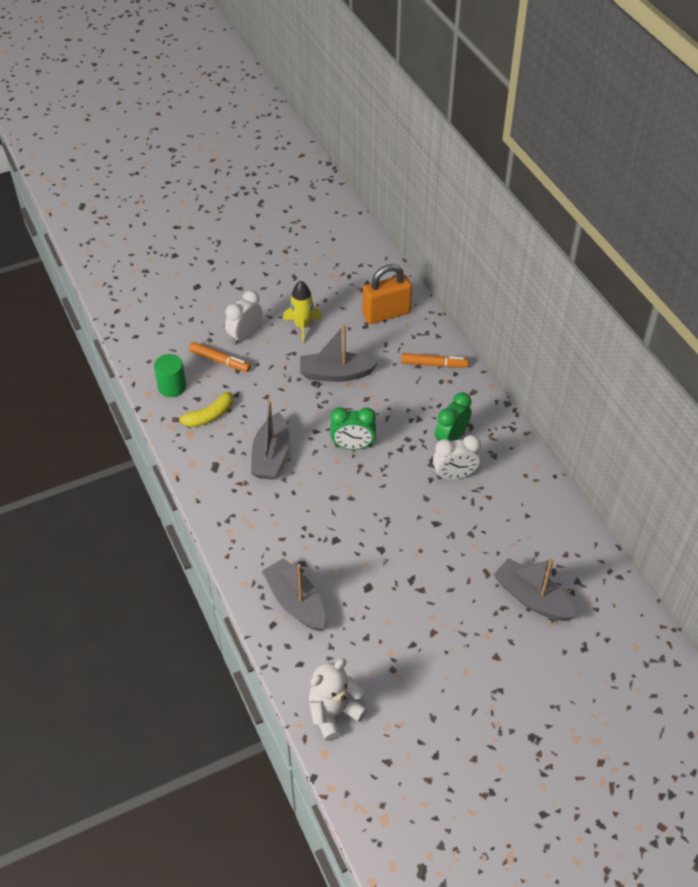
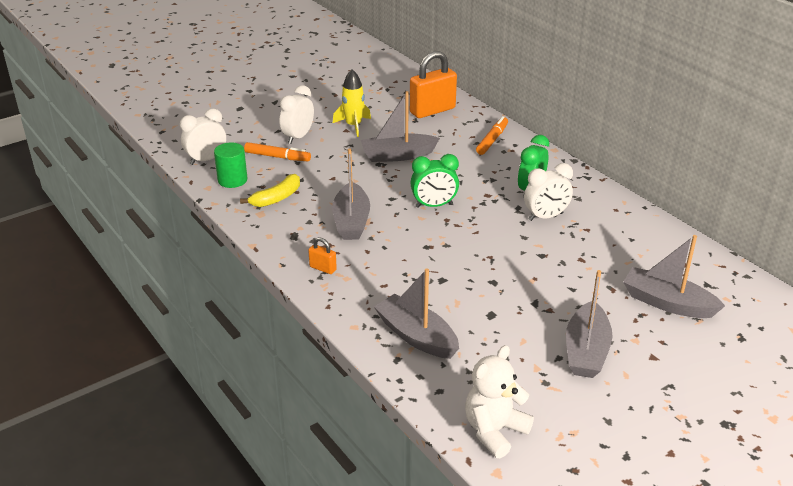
camera: 10 degrees left, 15 degrees down
(152, 356) = (206, 160): none -> white clock
(232, 510) = (323, 268): none -> orange padlock
(434, 364) = (492, 140): orange marker -> orange marker turned 60 degrees counterclockwise
(439, 641) = (586, 351): none -> grey boat

